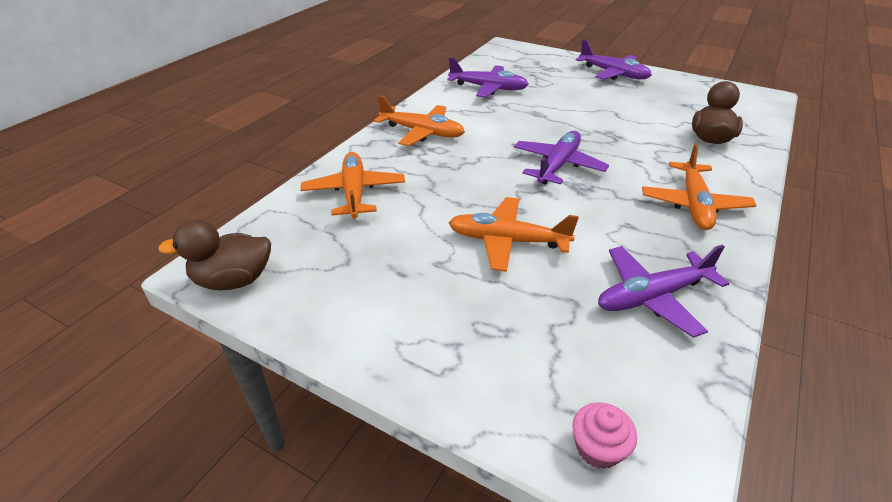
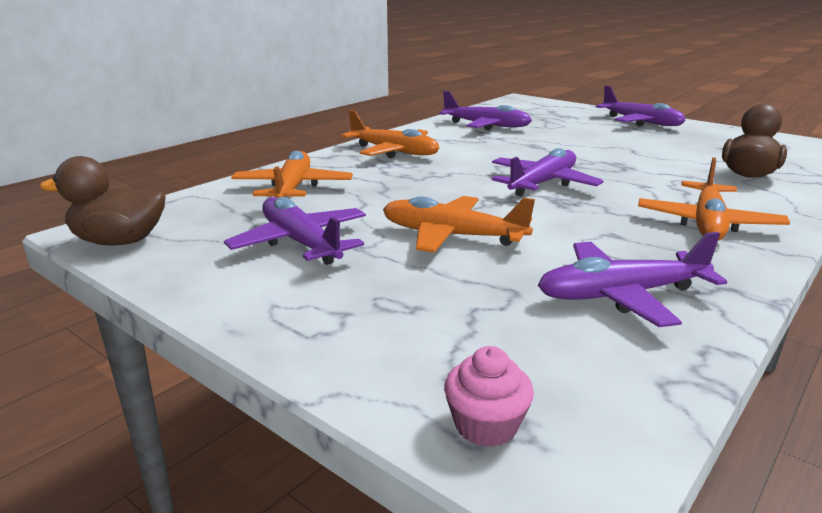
camera: 10 degrees right, 15 degrees down
(389, 264) = (300, 243): none -> purple plane

